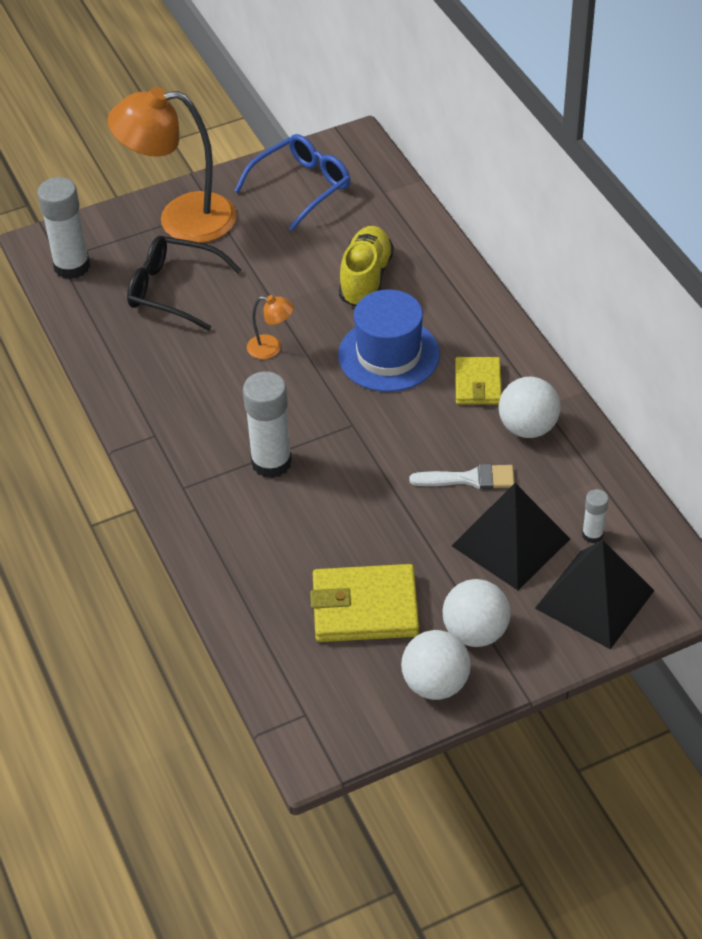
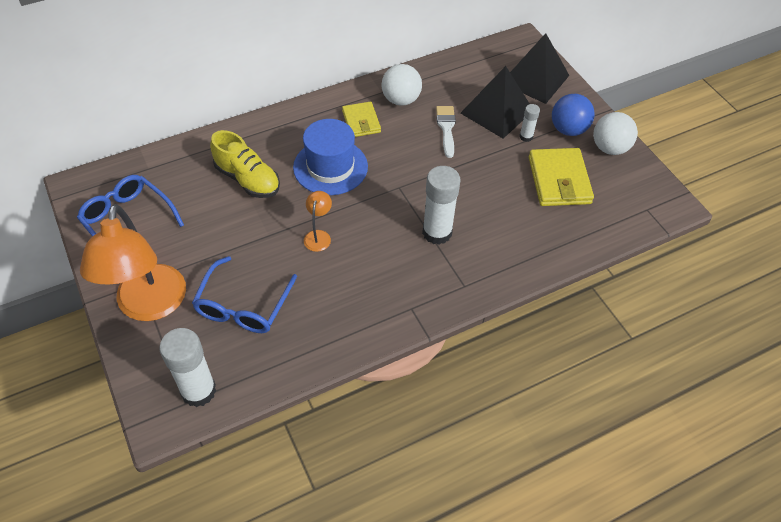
camera: 95 degrees left, 5 degrees up
(173, 290) = (243, 306): black glasses -> blue glasses
(366, 279) = (247, 179): yellow shoe -> yellow shoe turned 150 degrees counterclockwise
(475, 632) = (568, 129): white ball -> blue ball
(478, 384) = (361, 122): yellow wallet -> yellow wallet turned 75 degrees clockwise
(592, 534) = (487, 77): white glue stick -> white glue stick (526, 136)

